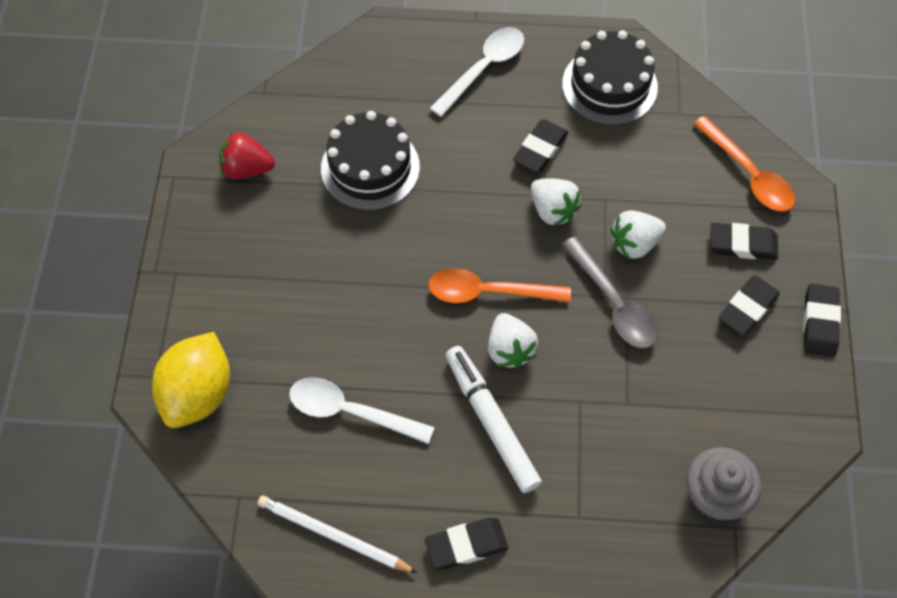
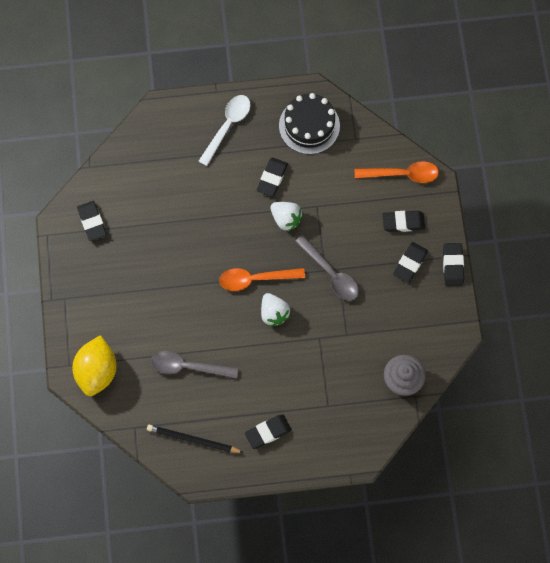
camera: 10 degrees left, 10 degrees up
(247, 169) = (92, 222): red strawberry -> black eraser
(333, 536) = (193, 440): white pencil -> black pencil
(350, 411) = (188, 366): white spoon -> grey spoon
(370, 167) = (168, 208): black cake -> none
(491, 422) = (270, 359): white marker -> none
(634, 243) = (338, 232): white strawberry -> none
(748, 174) = (402, 174): orange spoon -> orange spoon turned 45 degrees counterclockwise

